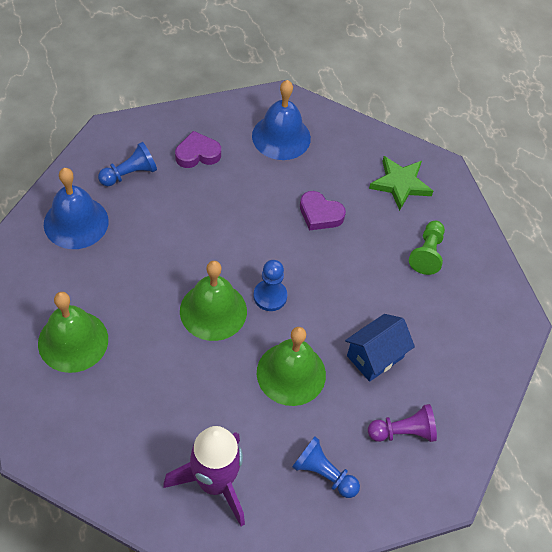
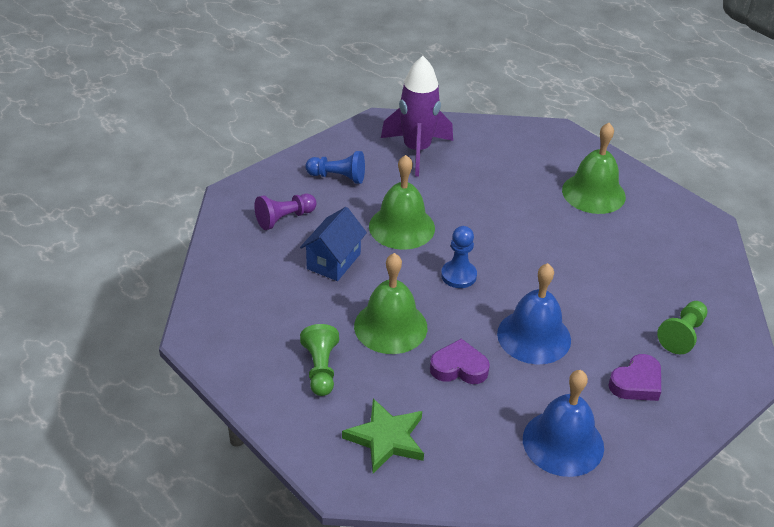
camera: 160 degrees right, 15 degrees down
(76, 222) = (683, 274): blue bell -> blue bell (534, 336)
(130, 174) = (682, 335): blue pawn -> green pawn
(213, 311) = (500, 248): green bell -> green bell (390, 326)

